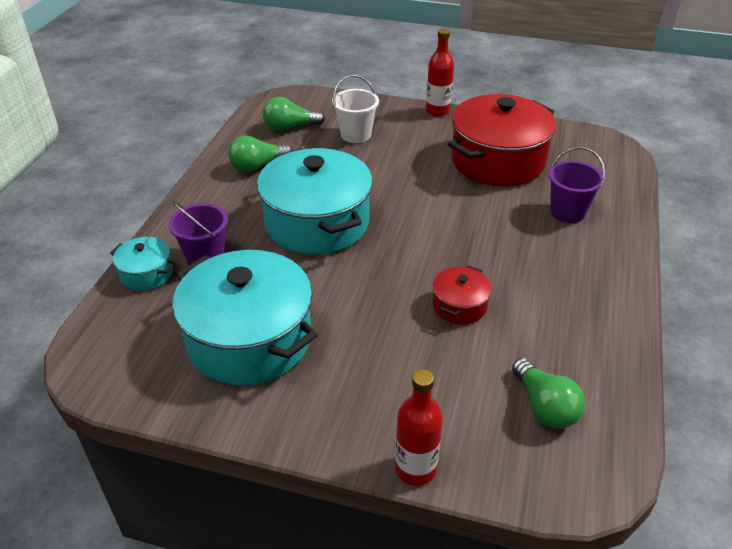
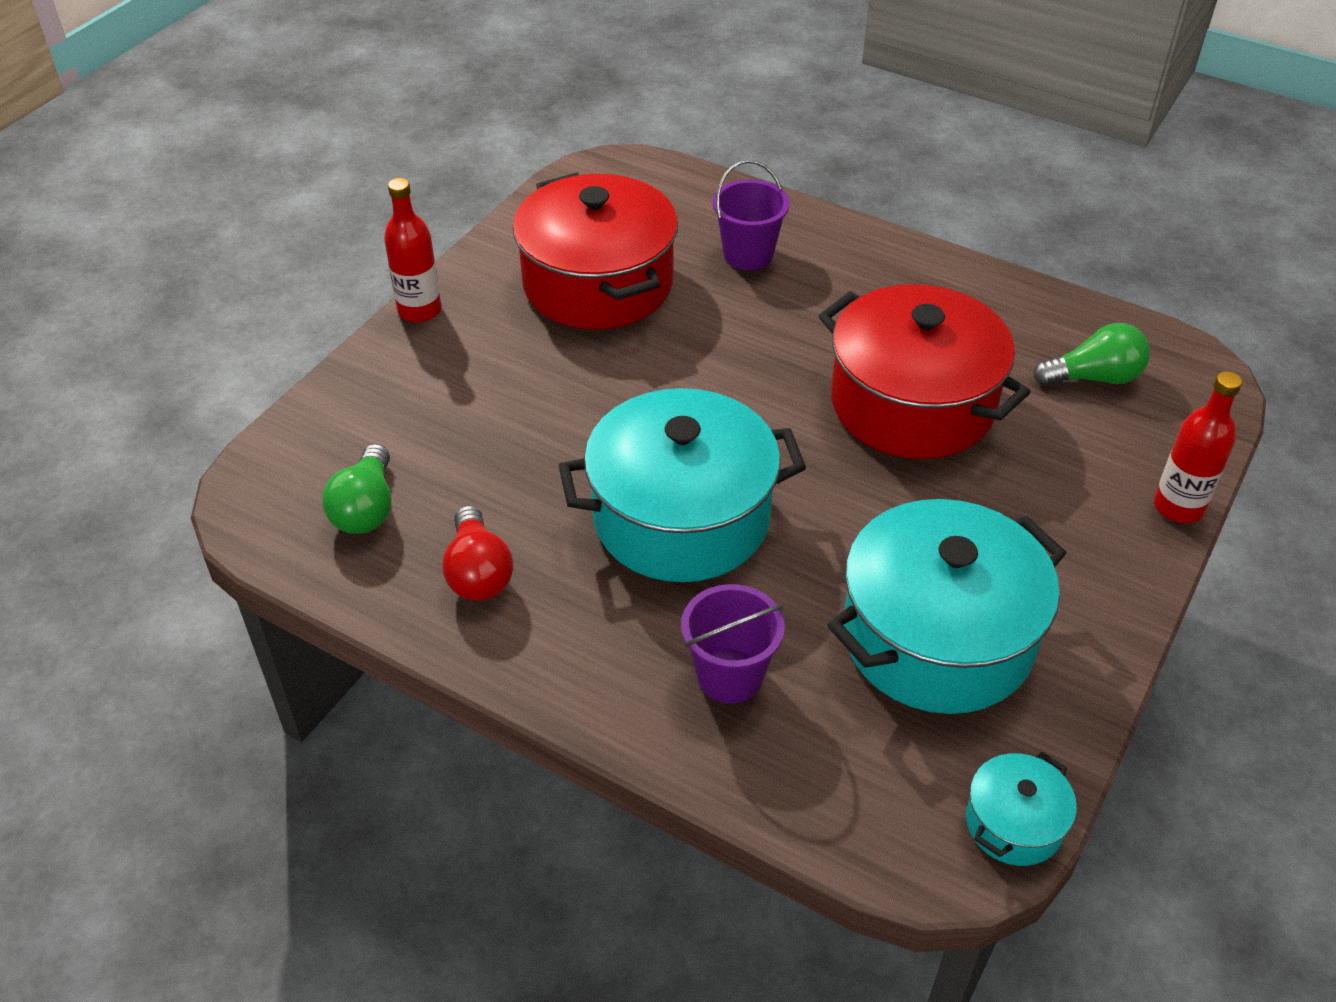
camera: 75 degrees left, 5 degrees up
(146, 274) = (749, 764): turquoise pot -> turquoise pot (1014, 823)
(257, 166) = (478, 573): green light bulb -> red light bulb
(356, 135) = (441, 424): white bucket -> none
(459, 306) = (912, 404): red pot -> red pot, size x2.18

